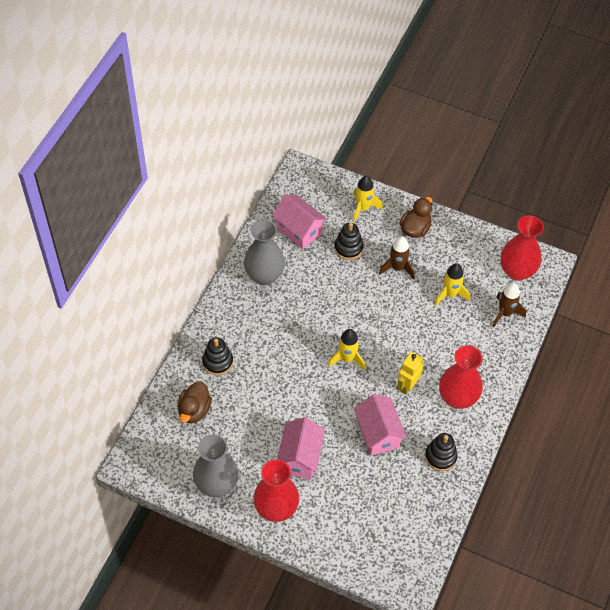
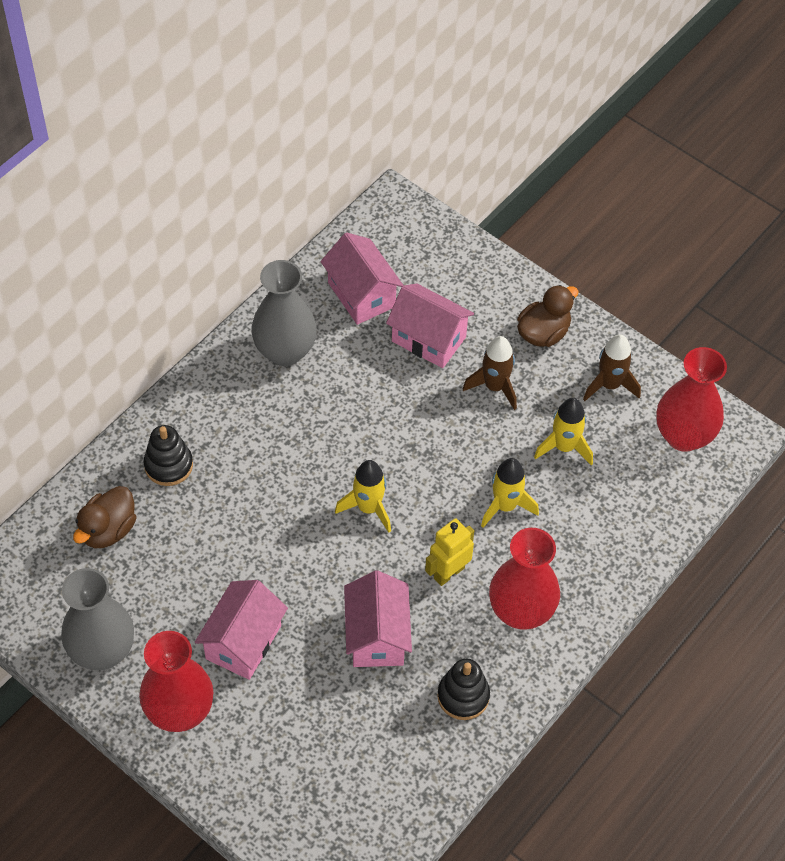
camera: 15 degrees right, 0 degrees up
(348, 248) = (429, 339): black stacking toy -> pink house
(363, 208) = (472, 283): yellow rocket -> yellow rocket (505, 506)
(505, 313) = (642, 497): brown rocket -> brown rocket (609, 385)

